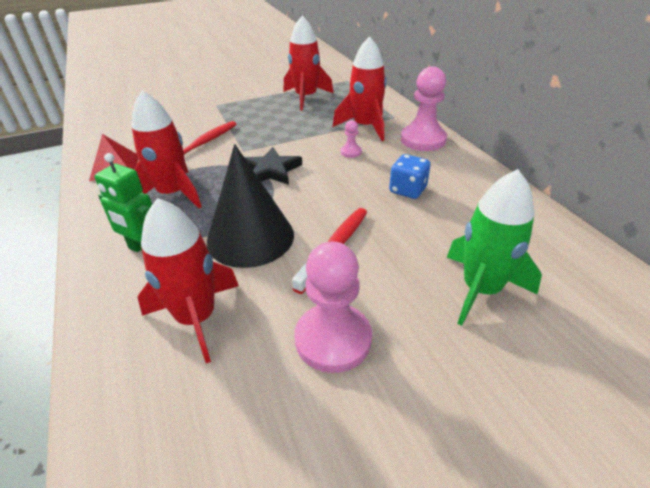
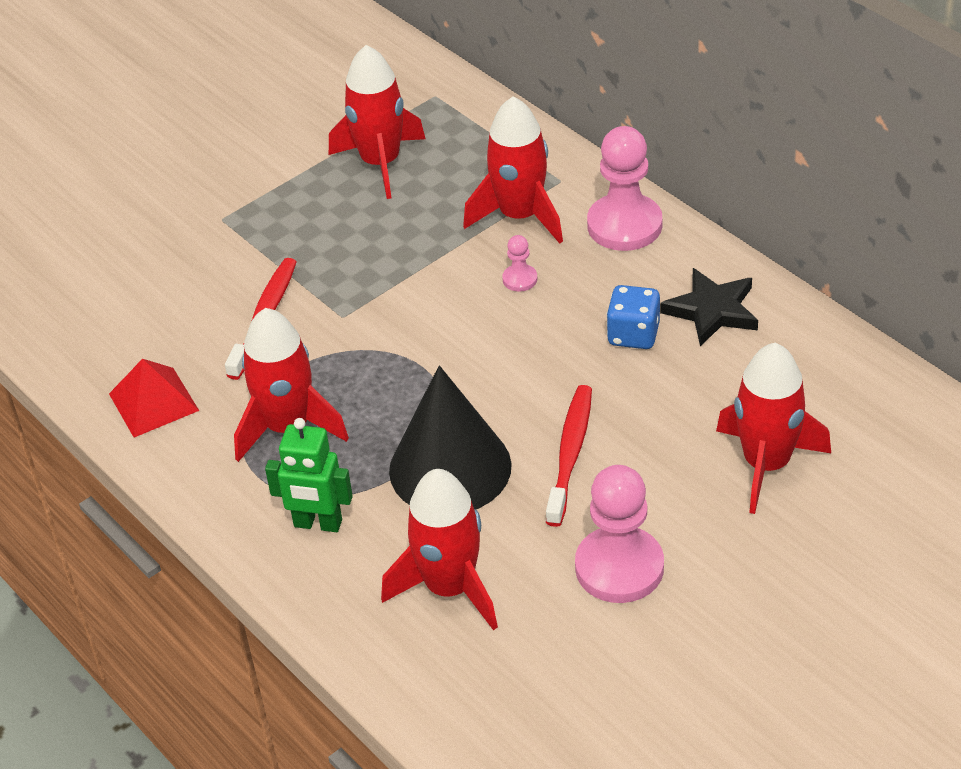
camera: 15 degrees left, 5 degrees up
(271, 170) = (412, 347): black star -> black star (712, 311)
(480, 289) = (766, 464): green rocket -> red rocket

